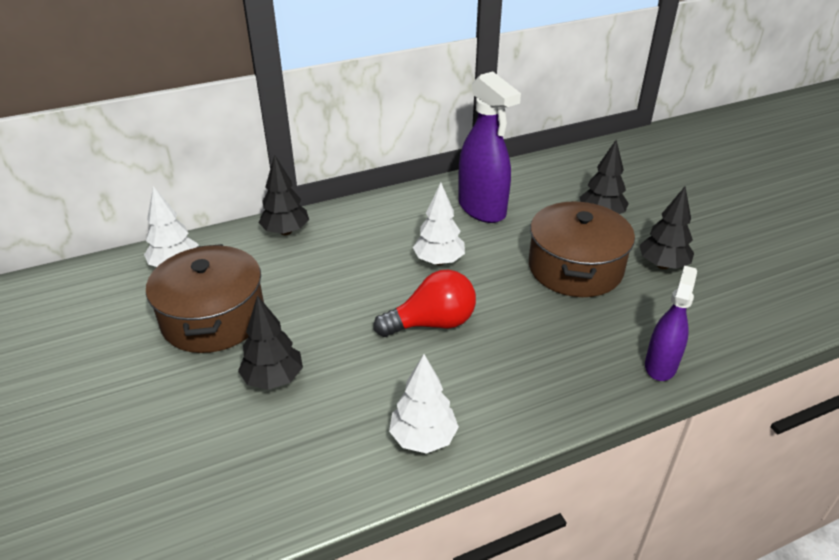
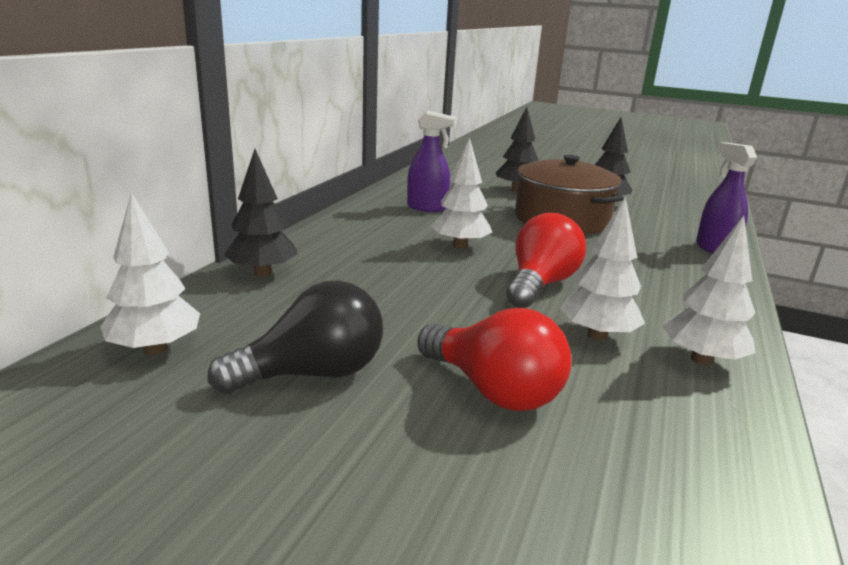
camera: 45 degrees left, 15 degrees down
(213, 318) = (312, 374): brown pot -> black light bulb
(273, 379) = (493, 390): black tree -> red light bulb
(392, 382) = (597, 335): none -> white tree
(482, 209) = (427, 208): purple spray bottle -> purple spray bottle, size x0.61

